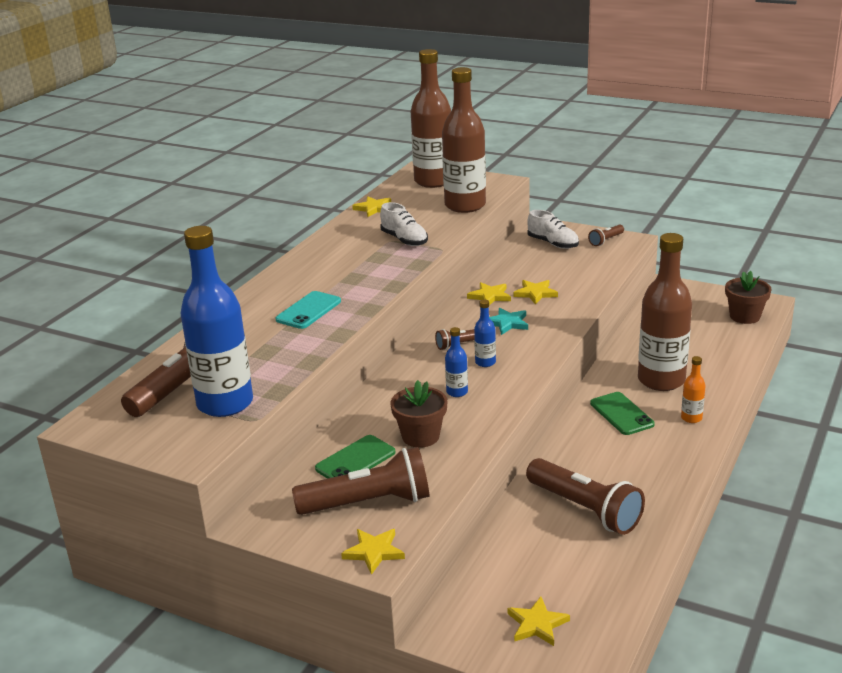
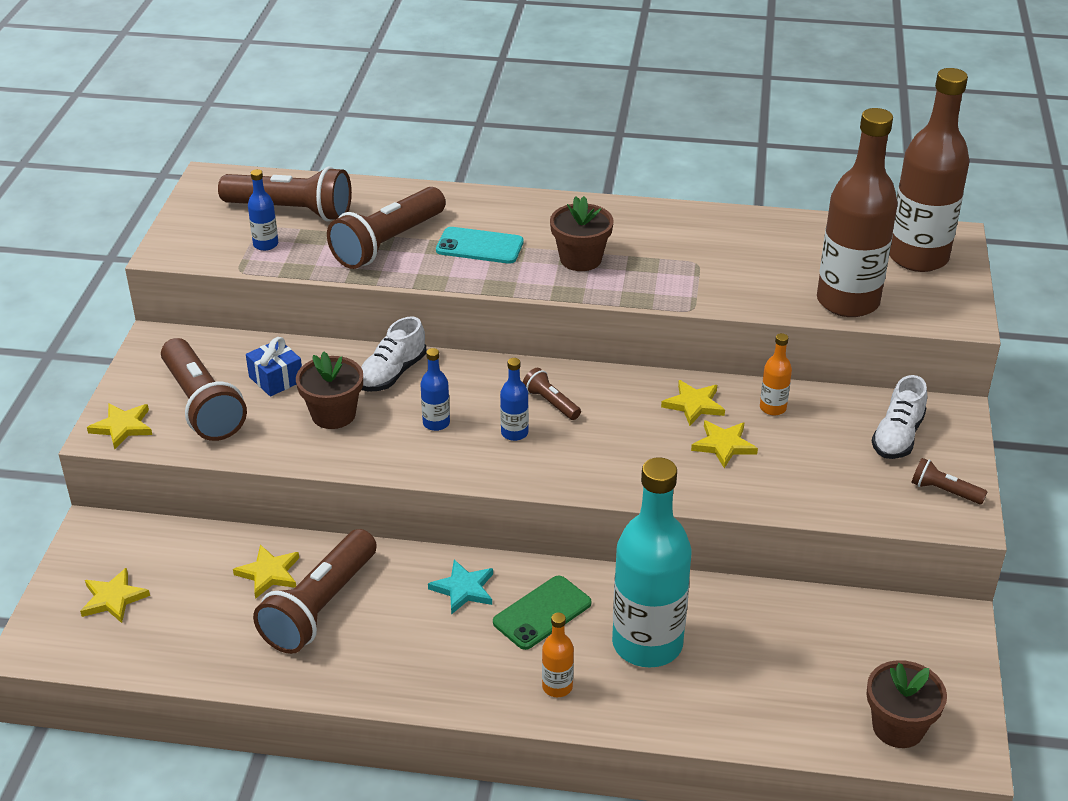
camera: 70 degrees right, 10 degrees up
(225, 403) = (265, 244): blue bottle -> blue bottle, size x0.42
(272, 347) = (388, 243): none -> brown flashlight
(355, 460) = (276, 379): green phone -> blue gift
(356, 276) = (580, 259): none -> brown flower pot
(374, 208) = (790, 228): yellow star -> yellow star (269, 573)
(404, 240) = (704, 273): white shoe -> white shoe (392, 374)
(507, 273) = (773, 408): none -> orange bottle
(507, 323) = (625, 434): turquoise star -> turquoise star (463, 589)
(661, 380) = (647, 644): brown bottle -> turquoise bottle

